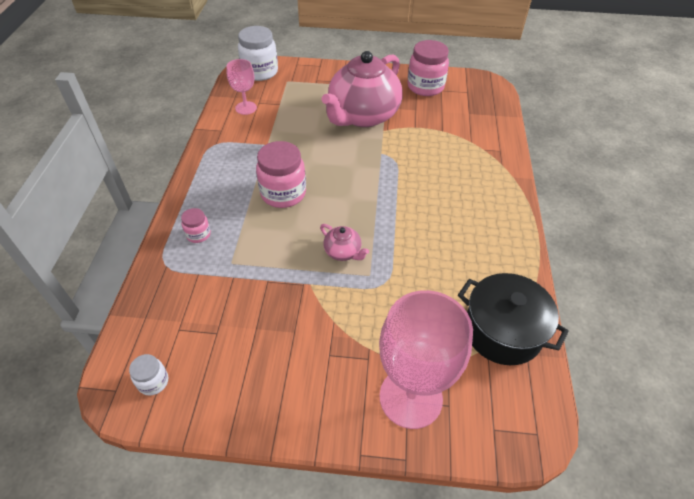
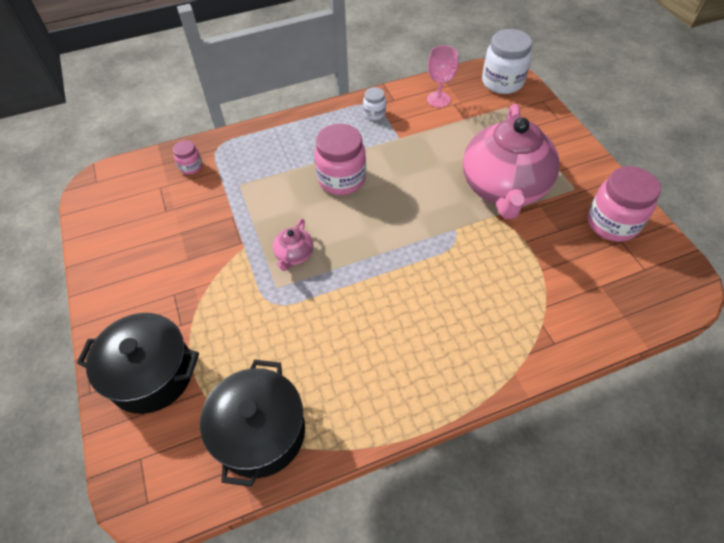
camera: 65 degrees right, 5 degrees up
(153, 382) = (109, 197): white jar -> white jar (374, 114)
(198, 234) = (259, 150): pink jar -> pink jar (191, 167)
(362, 116) = (504, 189): pink teapot -> pink teapot turned 90 degrees counterclockwise
(410, 397) = (151, 374): pink goblet -> black pot

